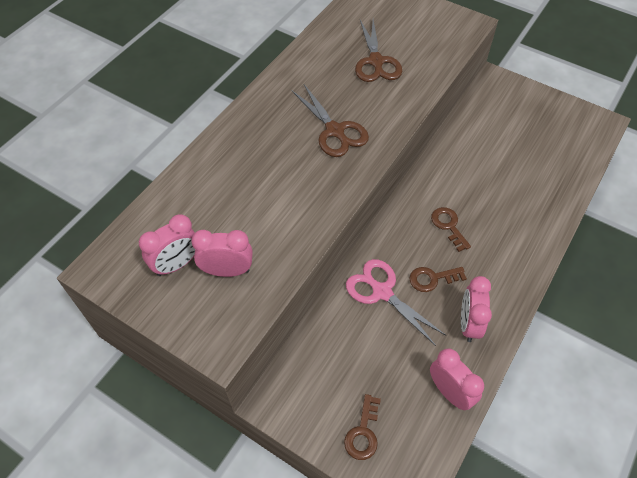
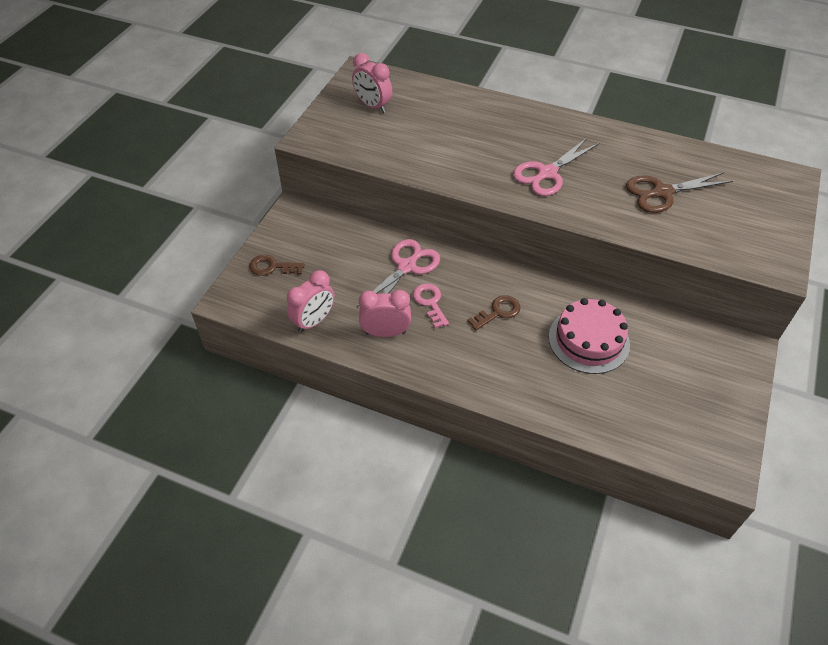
camera: 80 degrees right, 5 degrees down
(227, 271) = (372, 132): pink clock -> none
(335, 131) = (547, 173): brown scissors -> pink scissors
(432, 279) = (430, 302): brown key -> pink key
(484, 169) = (588, 340): none -> pink cake

